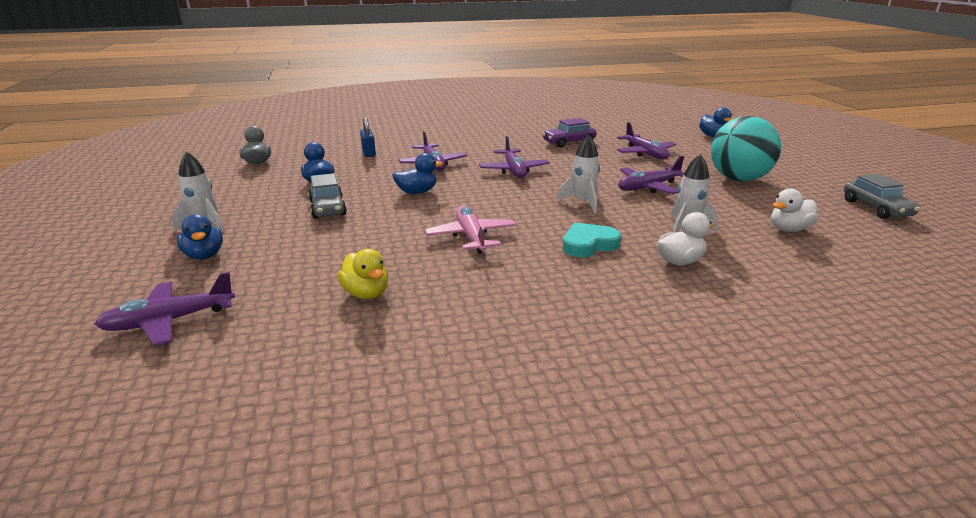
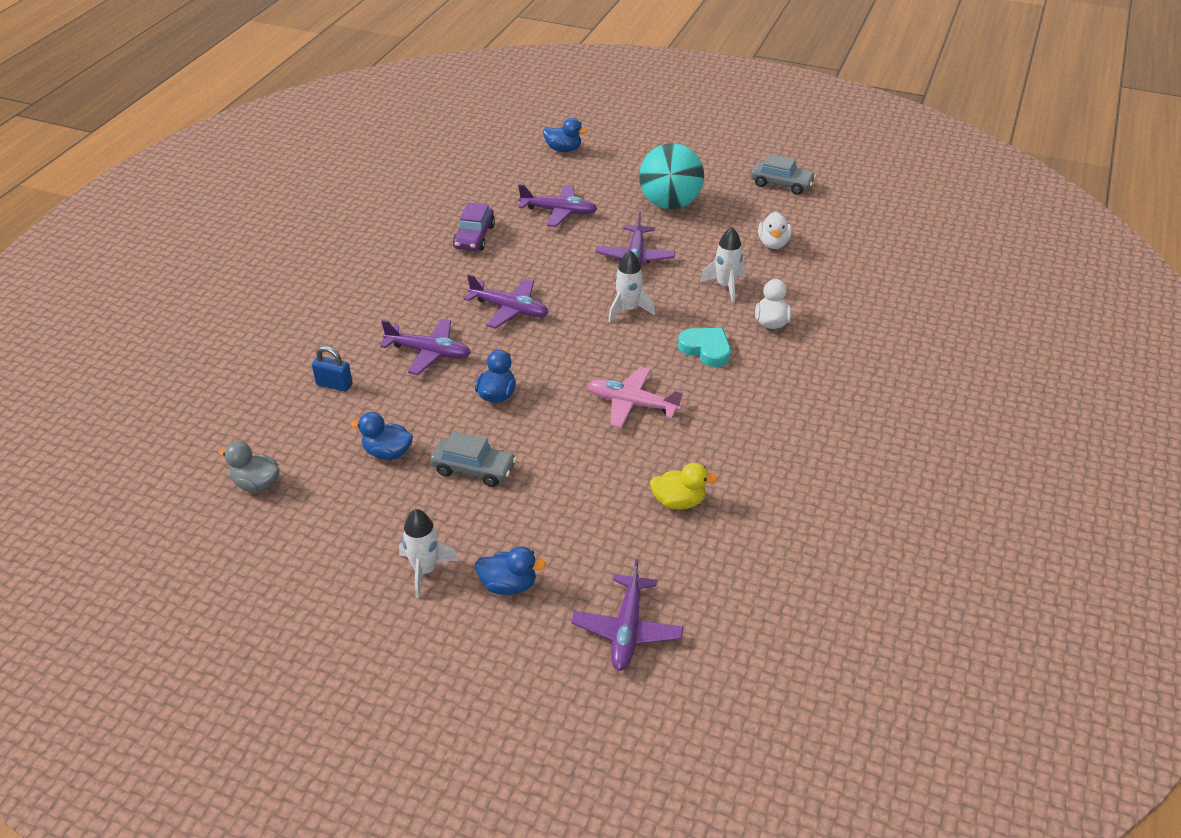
camera: 55 degrees left, 15 degrees up
(588, 244) = (706, 349): turquoise heart -> turquoise heart turned 120 degrees clockwise

